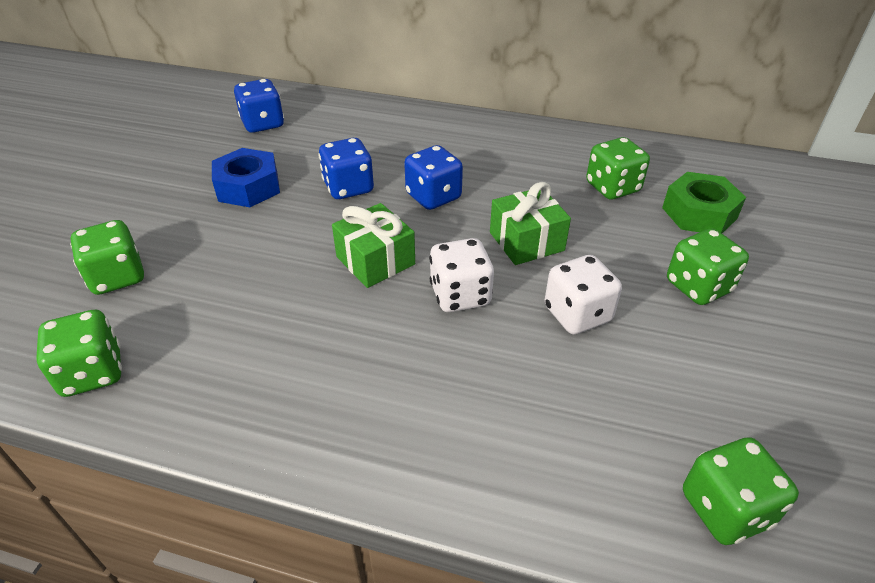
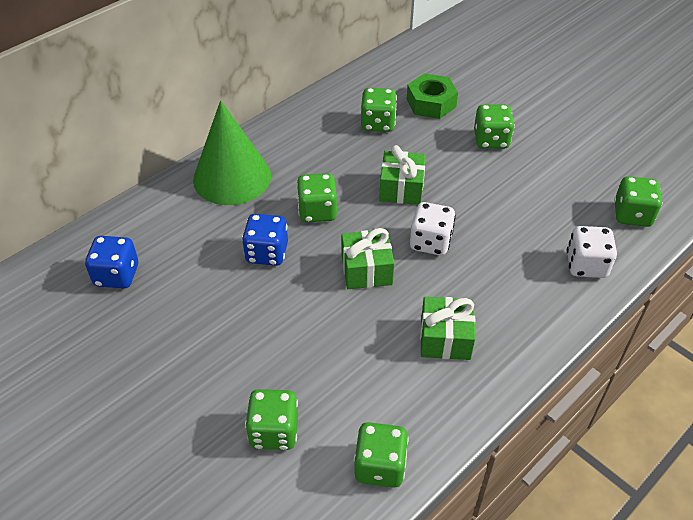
camera: 60 degrees left, 5 degrees up
(248, 187) = (213, 314): blue nut -> none
(311, 363) = (445, 338): none -> green gift
(431, 132) = (232, 177): none -> green cone
(433, 196) = (317, 211): blue dice -> green dice
(577, 314) = (481, 199): white dice -> white dice (586, 265)

